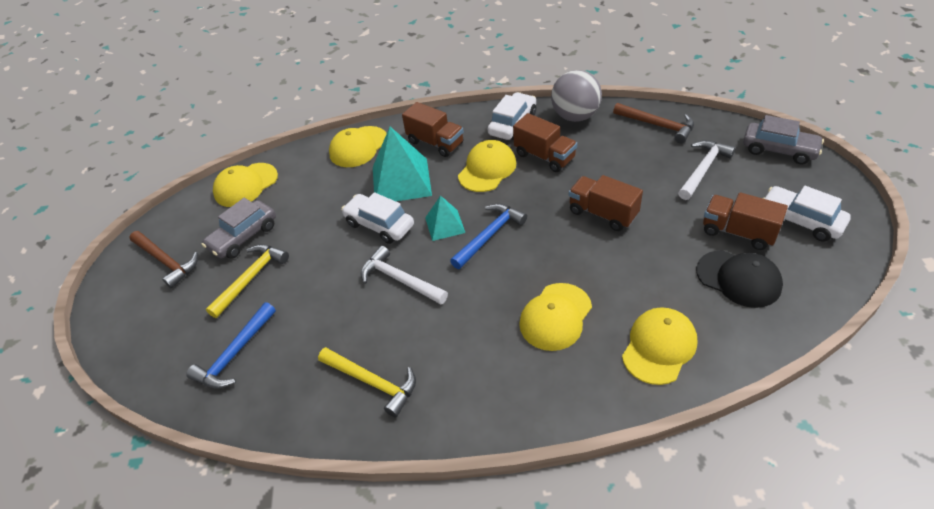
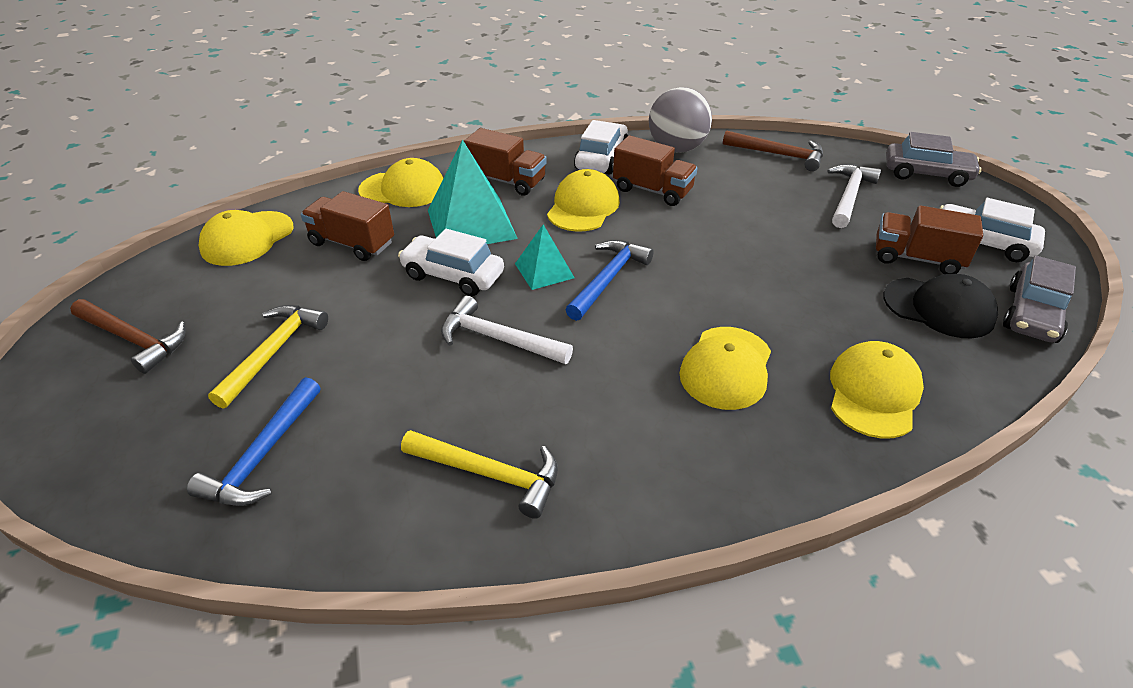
camera: 15 degrees left, 5 degrees down
(243, 237) = (253, 301): grey car -> grey car (1032, 314)
(358, 147) = (403, 189): yellow cap -> yellow cap turned 120 degrees counterclockwise
(602, 213) = (746, 247): brown truck -> brown truck (352, 243)

